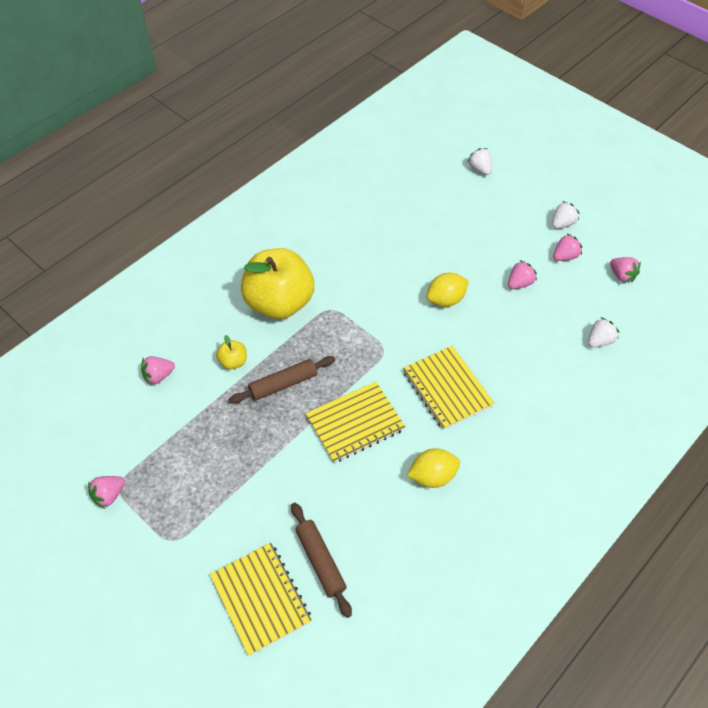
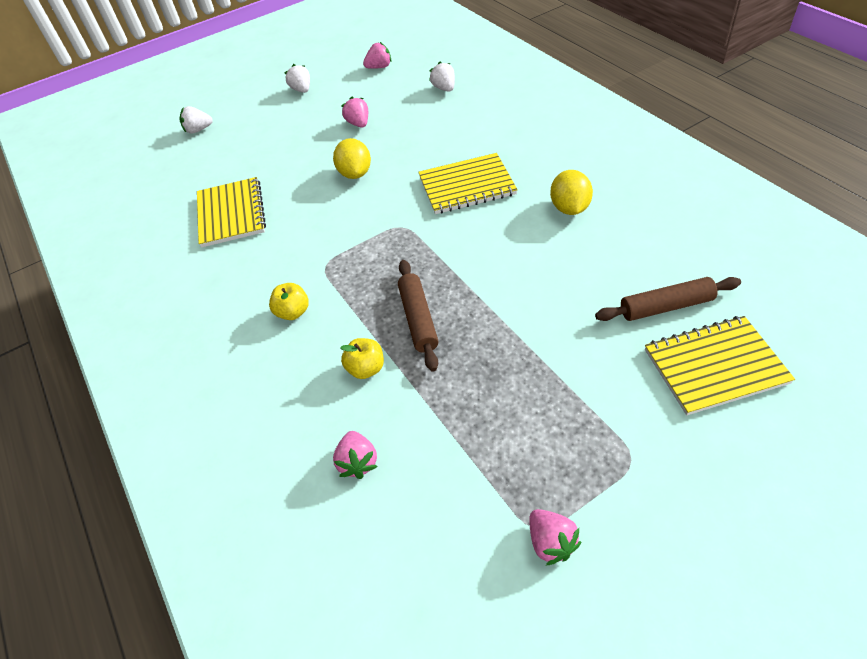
camera: 70 degrees left, 5 degrees down
(279, 303) = (293, 312): yellow apple -> yellow apple, size x0.40
(355, 423) = (491, 259): yellow notebook -> yellow notebook (231, 214)
(565, 256) = (341, 94): pink strawberry -> none

